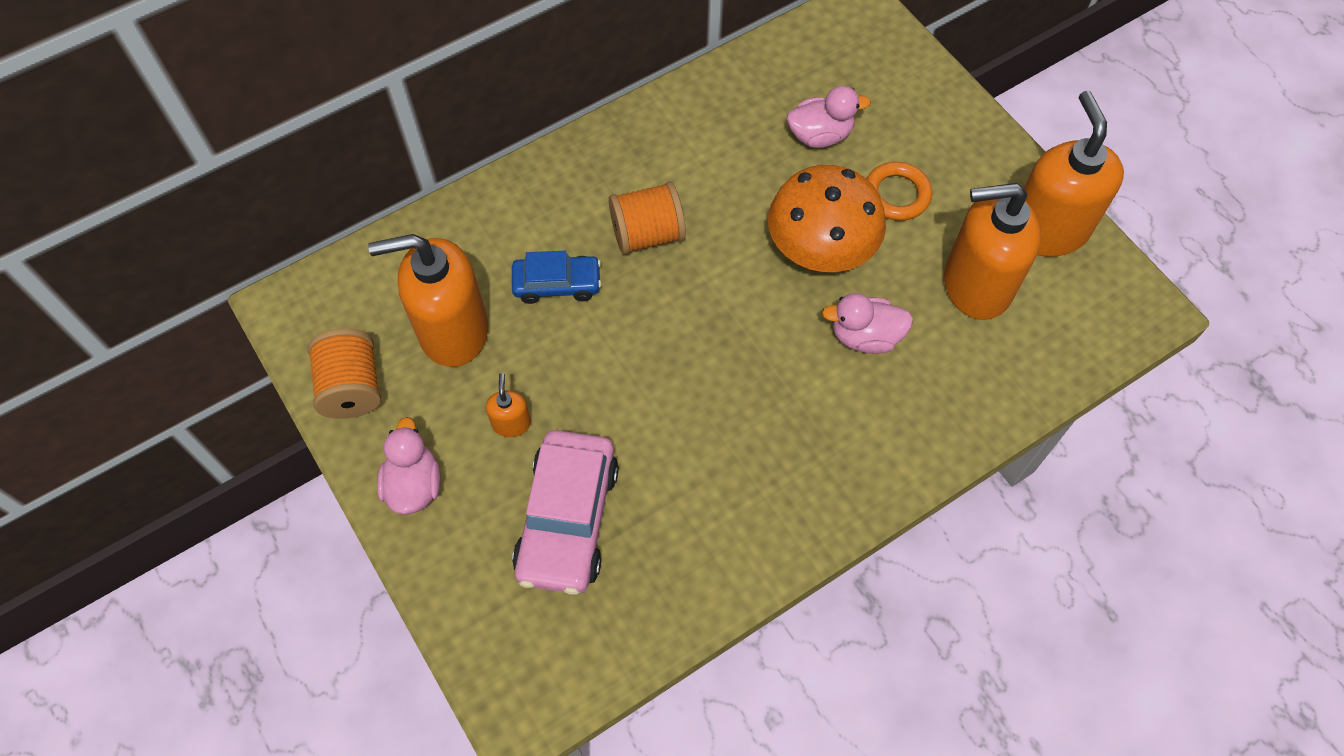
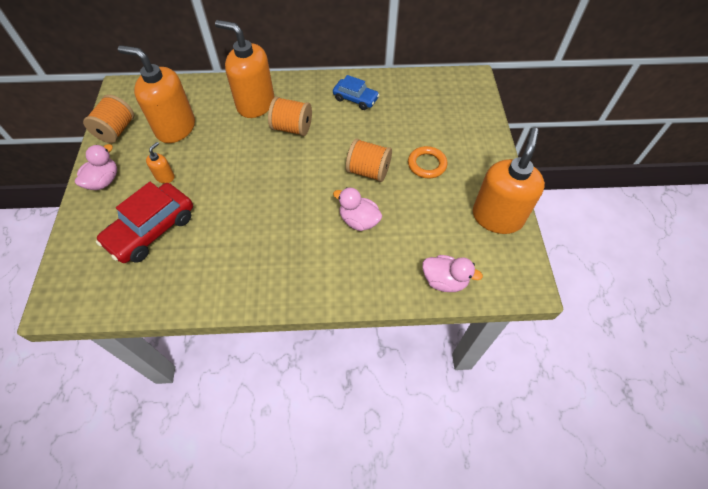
camera: 30 degrees right, 5 degrees down
(557, 284) = (235, 130): blue car -> blue car (355, 99)
(568, 519) = (152, 230): pink car -> red car
(820, 135) = (408, 122): pink duck -> pink duck (444, 281)
(820, 249) = (368, 171): orange mushroom -> orange spool
(976, 285) = (436, 225): orange soap dispenser -> orange soap dispenser (255, 104)

